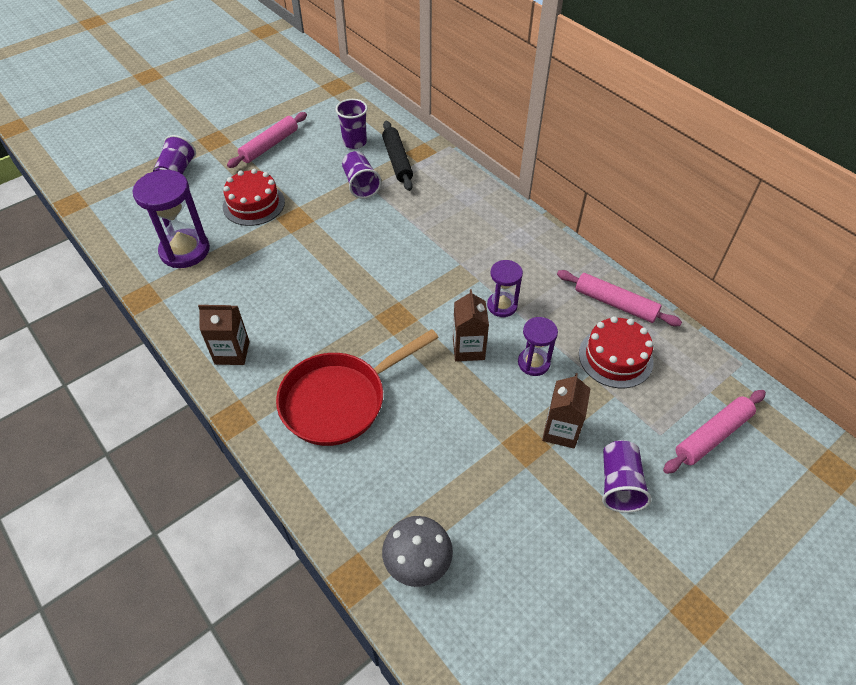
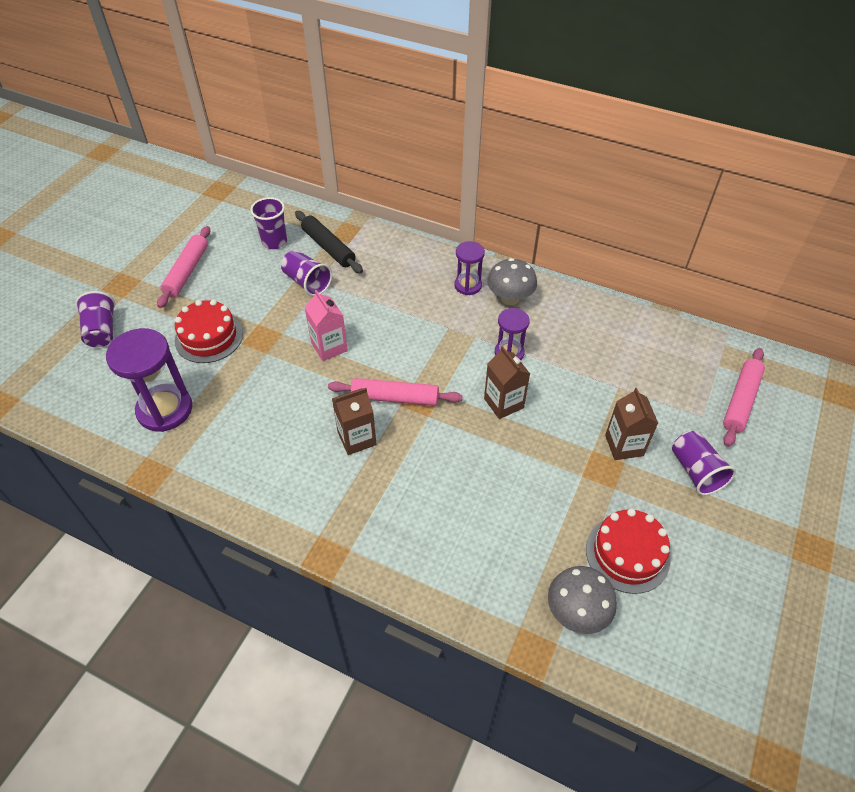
camera: 25 degrees left, 0 degrees up
(232, 352) = (282, 493): brown carton -> brown carton (357, 438)
(340, 400) = (417, 496): red pan -> none
(345, 245) = (329, 347): none -> pink carton
(533, 363) = (566, 394): purple hourglass -> purple hourglass (468, 285)
(534, 257) = (510, 298): none -> grey mushroom
(615, 303) = (602, 316): pink rolling pin -> pink rolling pin (395, 398)
(615, 357) = (630, 364): red cake -> red cake (627, 554)

